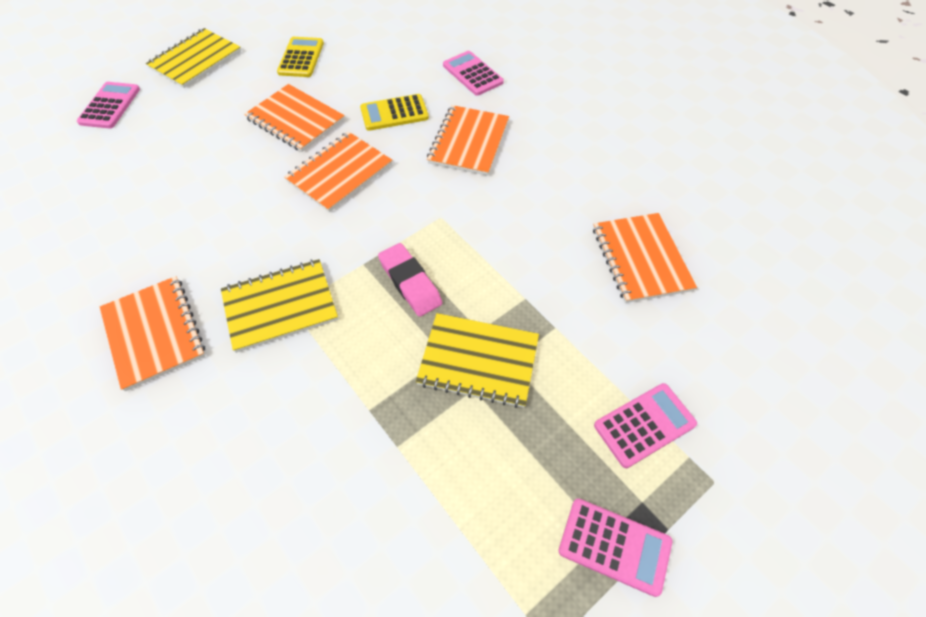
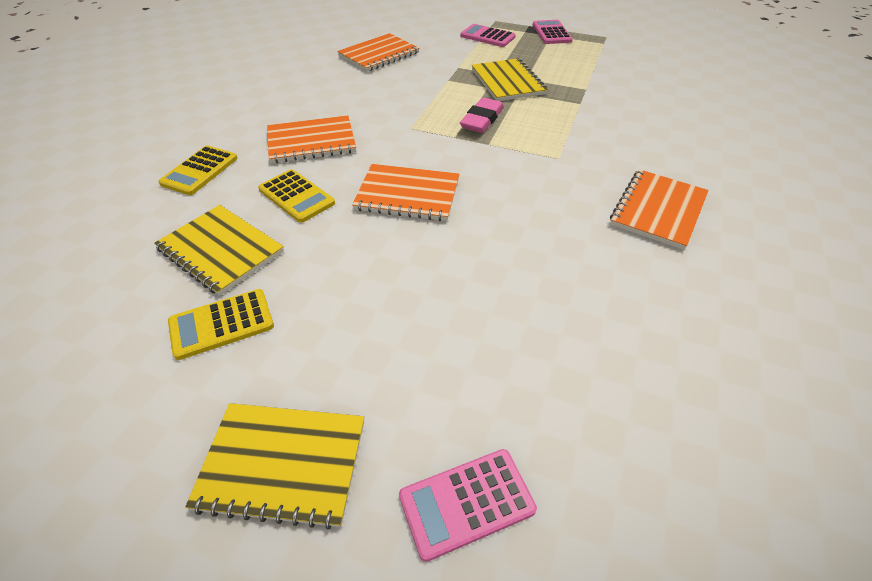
camera: 120 degrees left, 10 degrees down
(280, 306) = (563, 163): yellow notebook -> yellow notebook (220, 250)
(295, 120) = (353, 262): orange notebook -> none
(472, 74) = (200, 171): pink calculator -> yellow calculator

